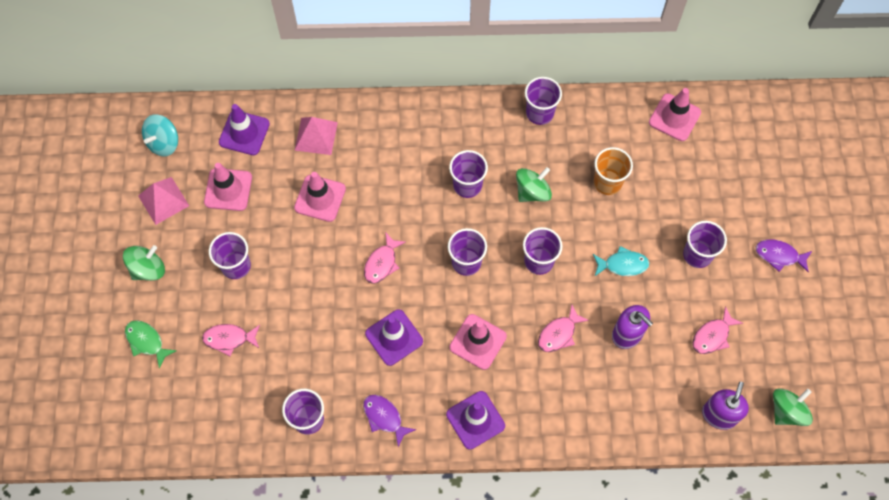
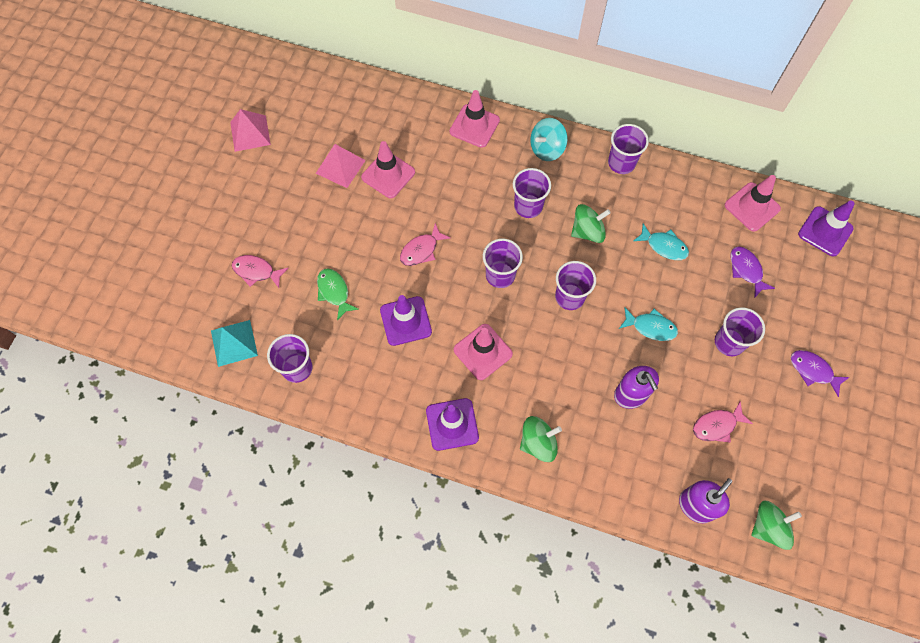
camera: 20 degrees right, 0 degrees up
(146, 341) = (184, 249): green fish -> green fish (334, 292)
(148, 269) = (212, 187): green spinning top -> green spinning top (538, 443)
(164, 143) = (271, 85): turquoise spinning top -> turquoise spinning top (547, 149)
(228, 189) = (310, 141): pink traffic cone -> pink traffic cone (474, 126)
(236, 266) = (289, 209): purple cup -> none
(236, 416) = (234, 343): none -> turquoise pyramid
(244, 133) = (344, 98): purple traffic cone -> purple traffic cone (825, 231)
(316, 136) = (406, 120): pink pyramid -> pink pyramid (340, 166)
(384, 417) = (367, 391): purple fish -> purple fish (746, 270)
(559, 333) = (564, 371): pink fish -> none
(607, 182) = (664, 246): orange cup -> turquoise fish

